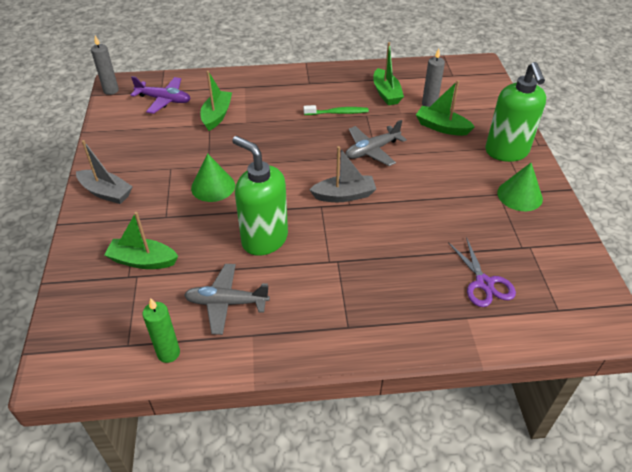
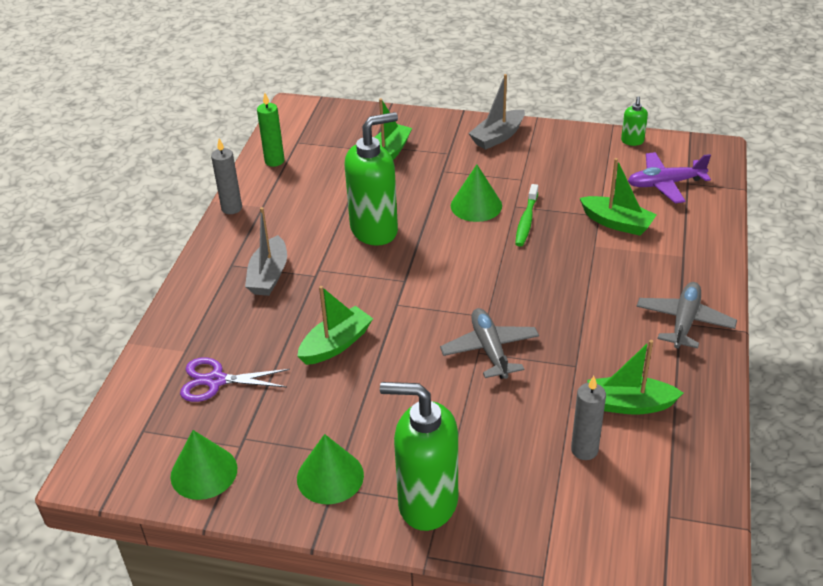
camera: 110 degrees right, 5 degrees down
(108, 120) = (632, 141): none -> green soap dispenser
(111, 90) = (697, 145): grey candle -> grey candle (231, 208)
(164, 100) = (665, 184): purple plane -> purple plane turned 45 degrees clockwise
(226, 303) = (307, 196): grey plane -> grey plane (684, 322)
(338, 113) = (590, 336): green toothbrush -> green toothbrush (526, 221)
(344, 195) = (413, 303): grey boat -> grey boat (269, 275)
(442, 127) = (517, 444): green boat -> green boat (336, 344)
(563, 258) = (204, 472): none -> green cone

